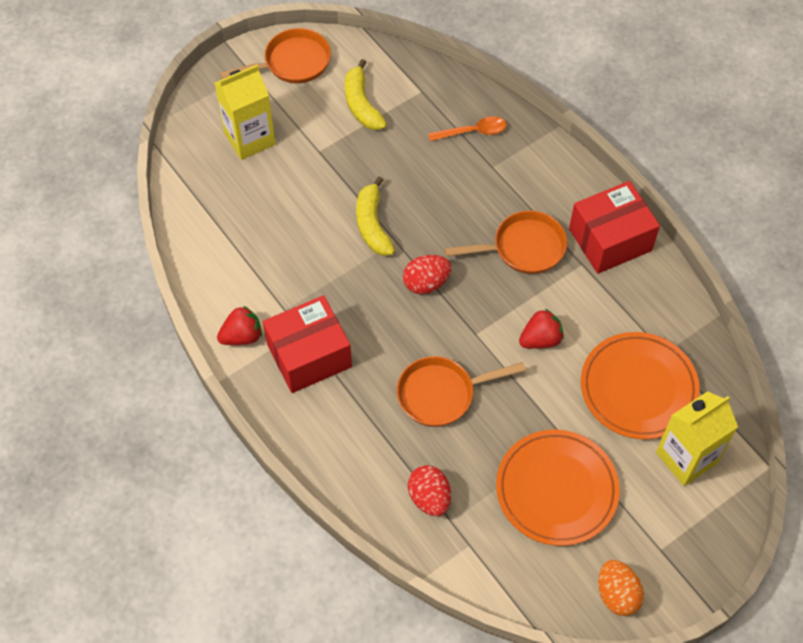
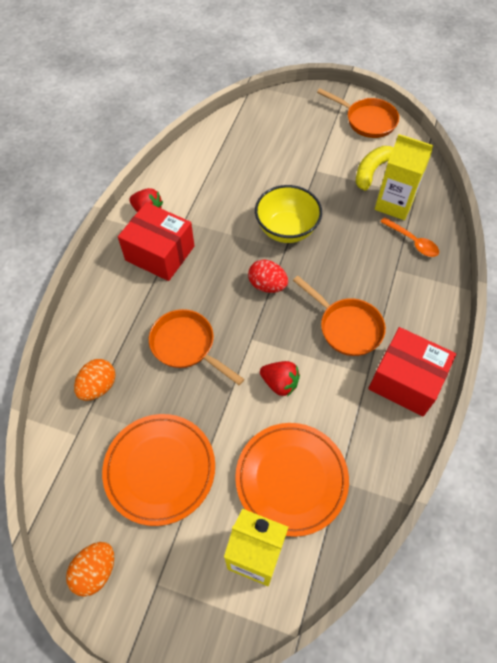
camera: 55 degrees right, 0 degrees up
(250, 138) = (292, 133): yellow carton -> yellow carton (394, 204)
(372, 225) = (286, 229): yellow banana -> yellow bowl
(429, 498) = (98, 386): red egg -> orange egg

